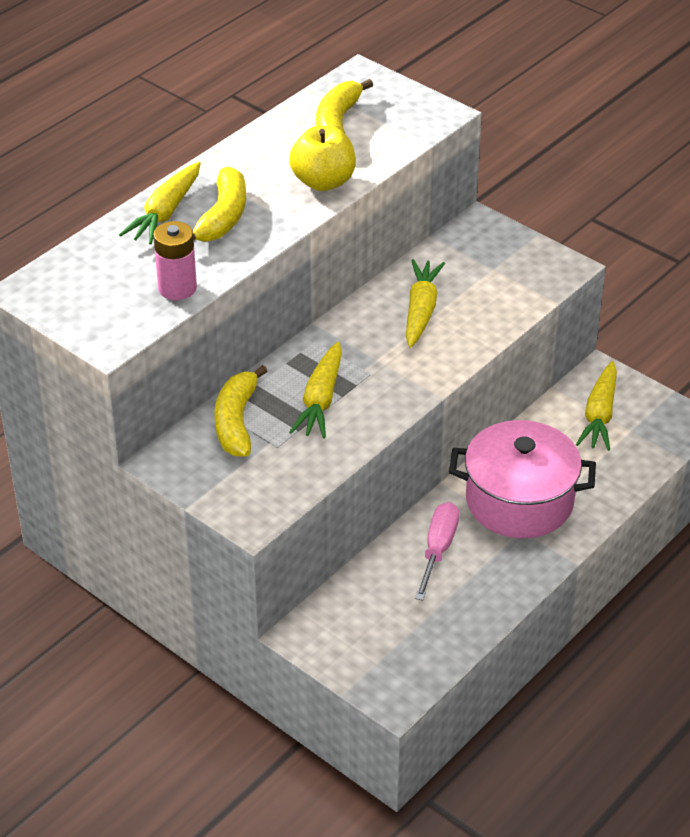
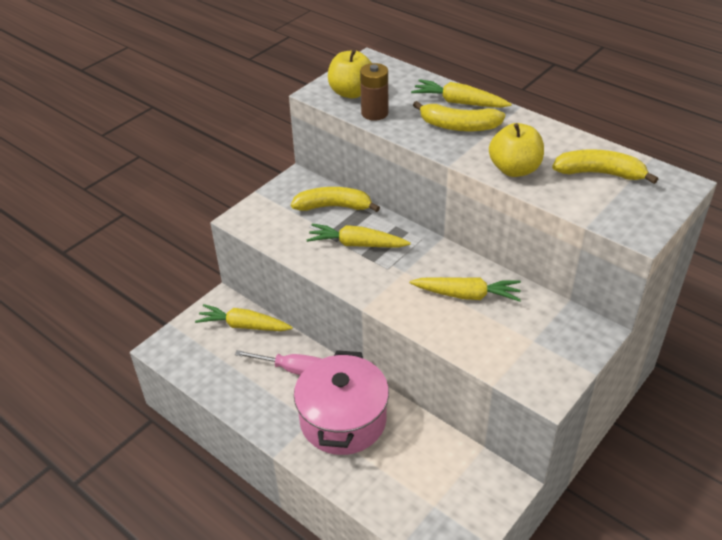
camera: 90 degrees right, 0 degrees up
(117, 309) = (351, 92): none -> yellow apple
(177, 288) = (374, 113): pink battery -> brown battery
(599, 415) = (451, 481): yellow carrot -> yellow carrot (244, 326)

